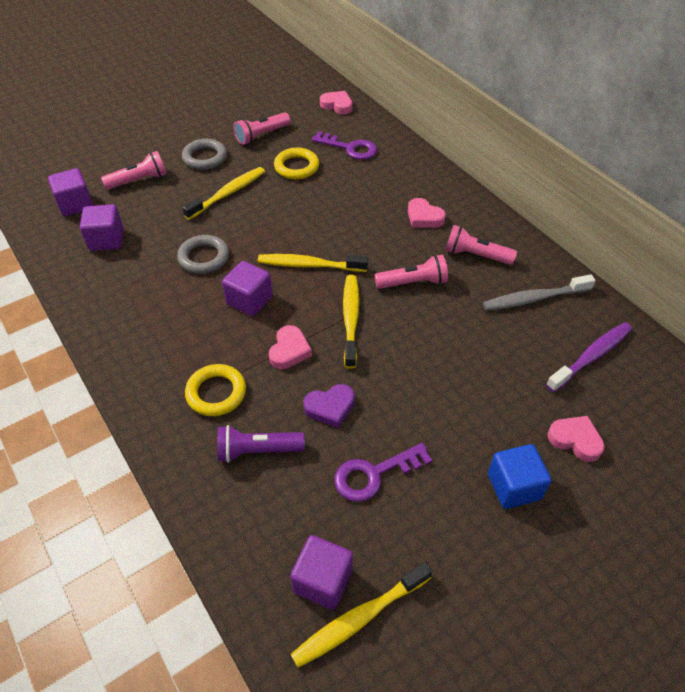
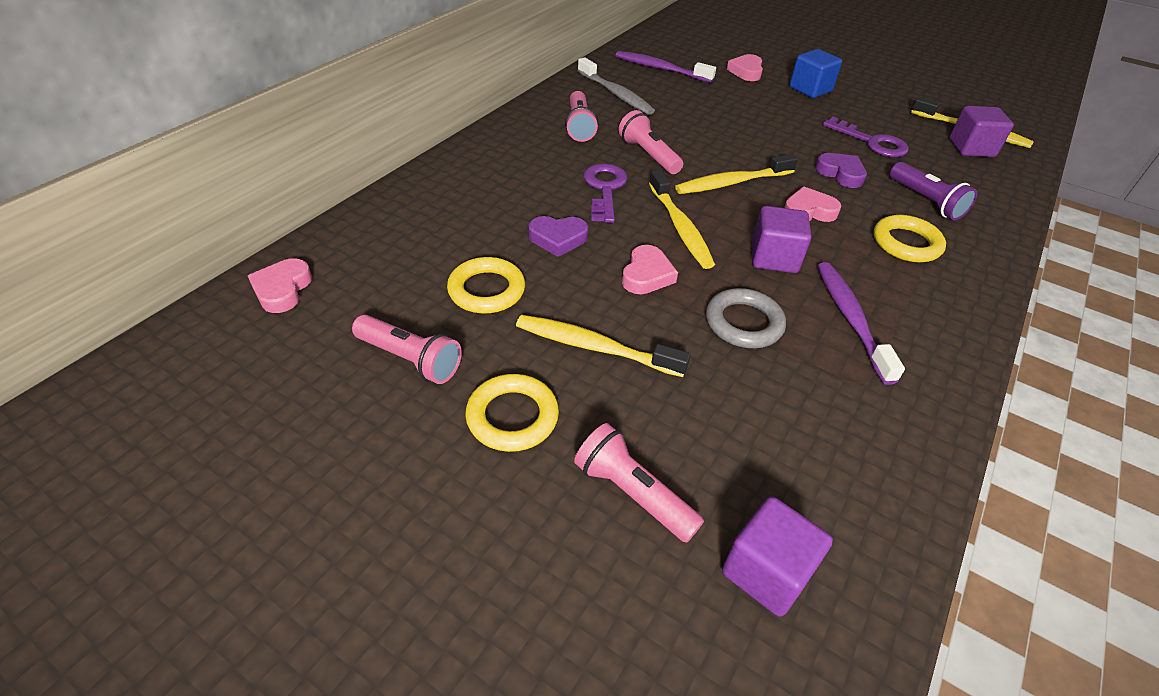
camera: 115 degrees left, 5 degrees down
(106, 240) = (805, 460): purple cube -> none
(171, 310) = (850, 319): none -> purple toothbrush
(205, 157) = (512, 417): grey ring -> yellow ring
(328, 204) = (558, 239): none -> purple heart
(350, 148) = (413, 247): purple key -> purple key (605, 189)
(424, 217) = (537, 163): pink heart -> pink heart (647, 275)

